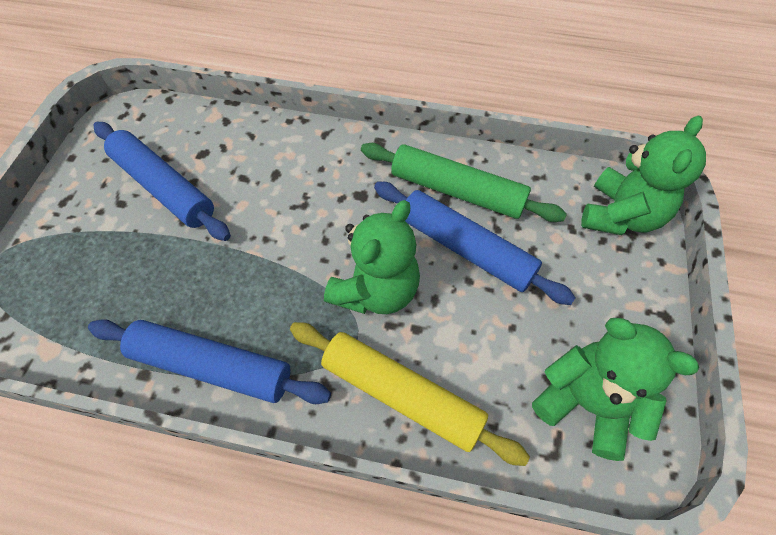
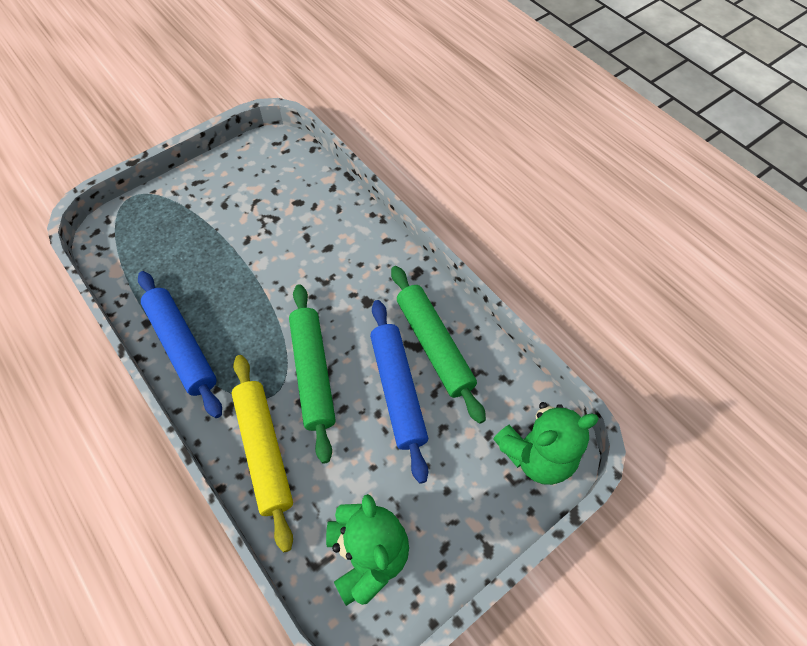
camera: 40 degrees right, 0 degrees up
(163, 187) = (255, 211): blue rolling pin -> none
(376, 290) = (313, 373): green teddy bear -> green rolling pin

